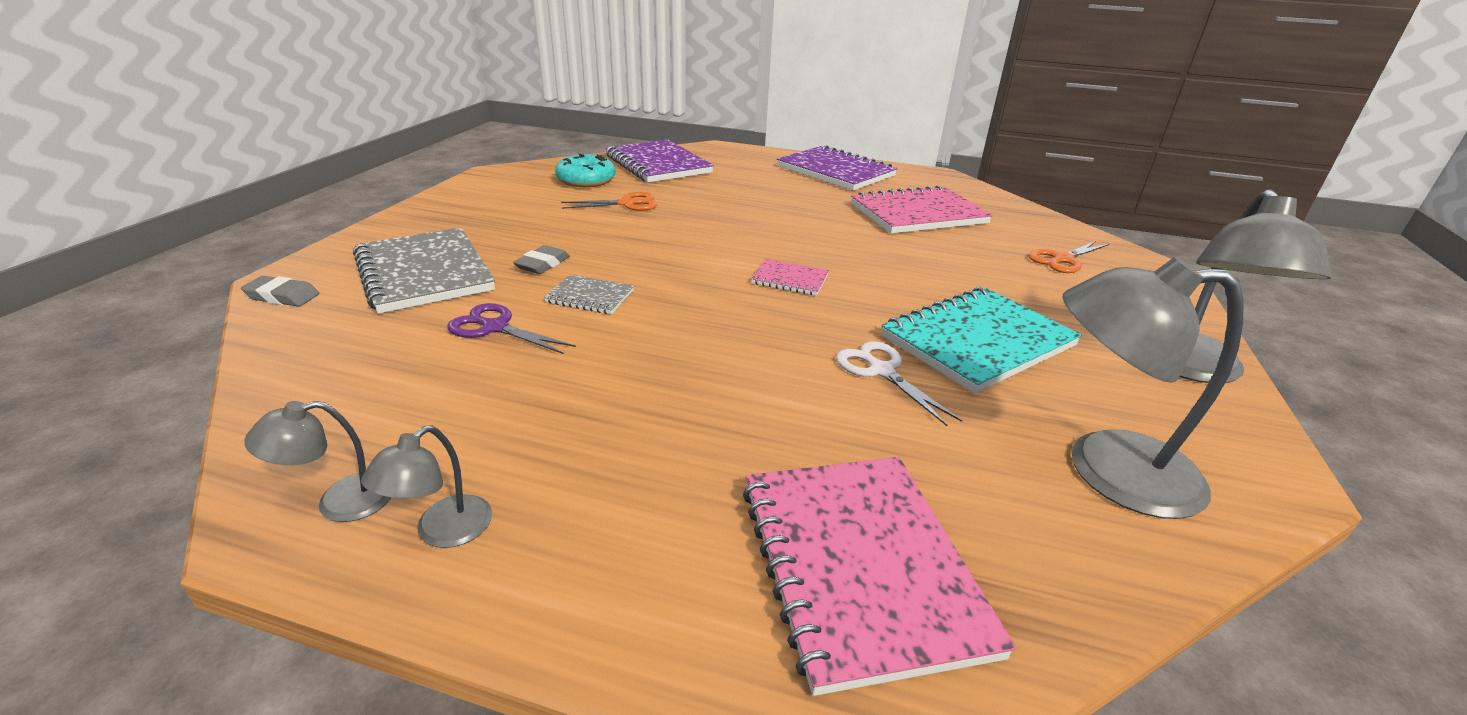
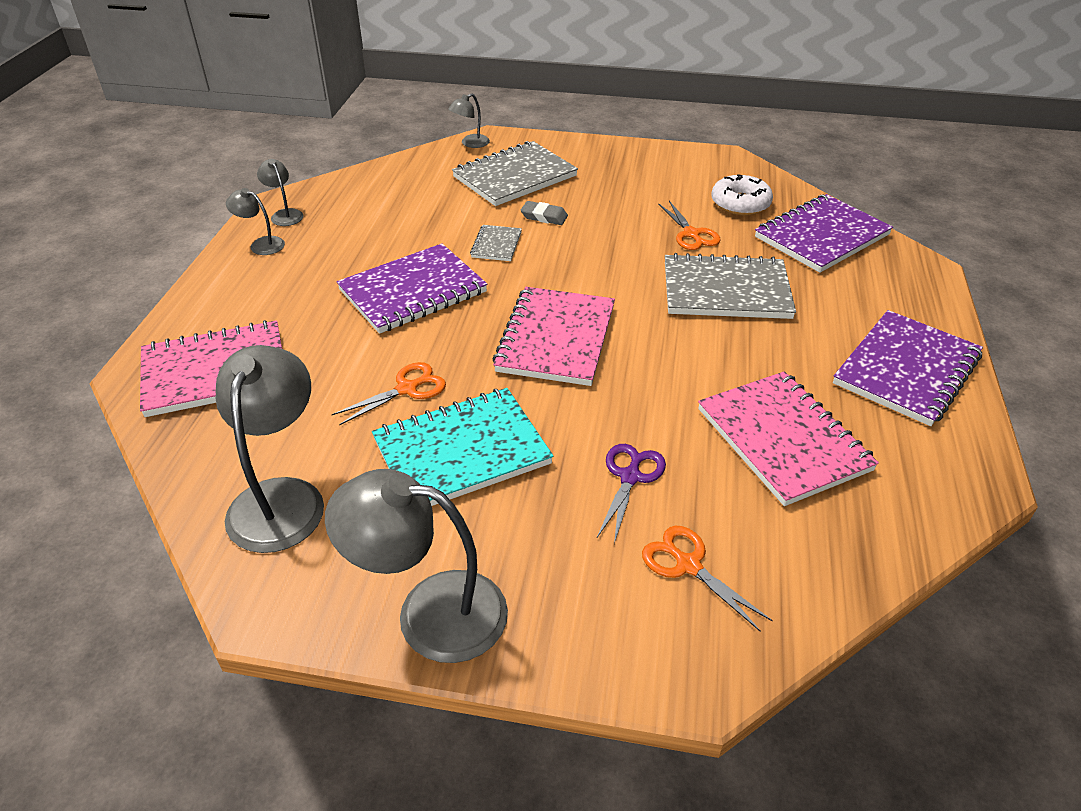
camera: 85 degrees right, 10 degrees up
(282, 296) = (470, 143): grey eraser -> grey lamp
(495, 327) = (445, 218): purple scissors -> purple scissors (630, 477)
(586, 180) = (740, 204): turquoise donut -> white donut
(675, 360) = (413, 291): none -> purple notebook
(726, 204) = (726, 290): none -> grey notebook
(790, 279) = (556, 339): pink notebook -> pink notebook, size x2.06
(881, 371) = (407, 389): white scissors -> orange scissors
(977, 341) = (461, 452): turquoise notebook -> turquoise notebook turned 75 degrees counterclockwise

